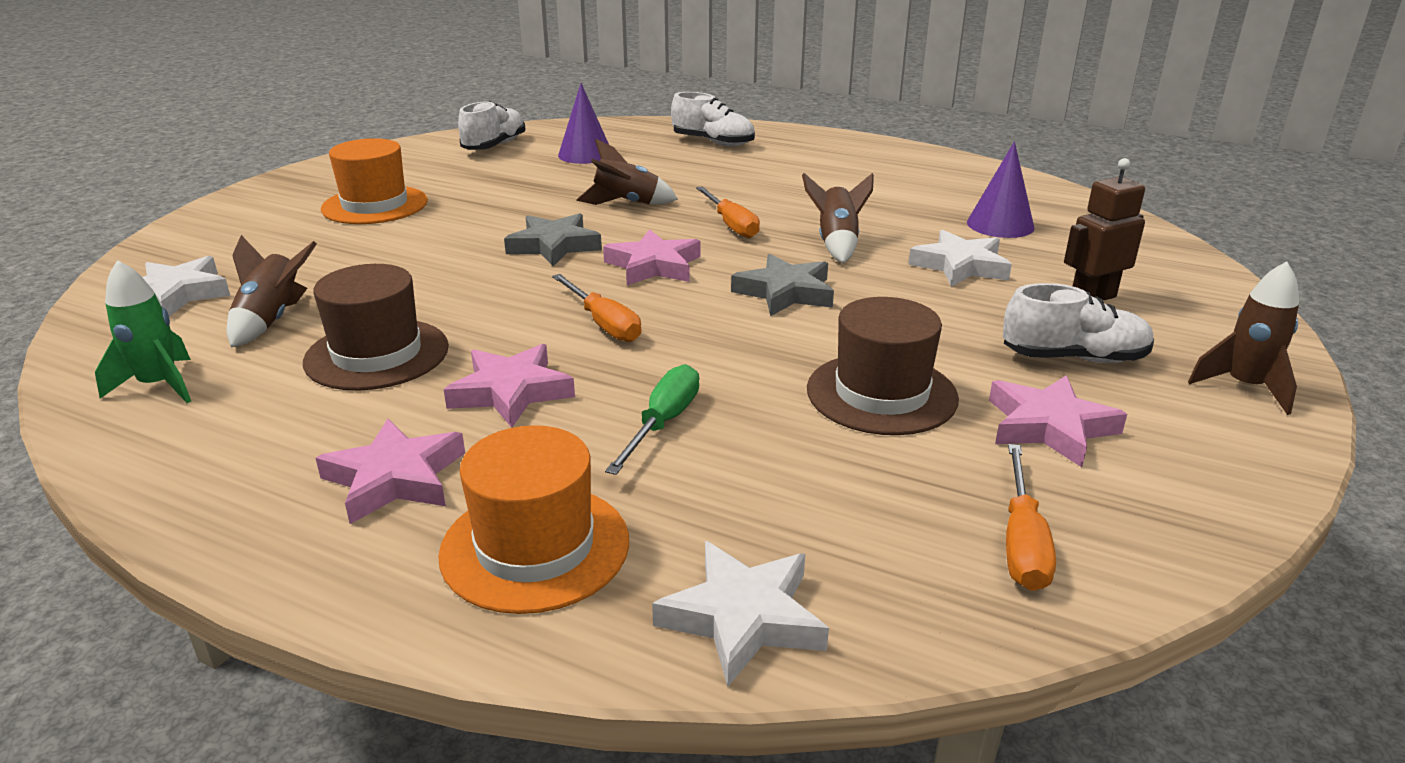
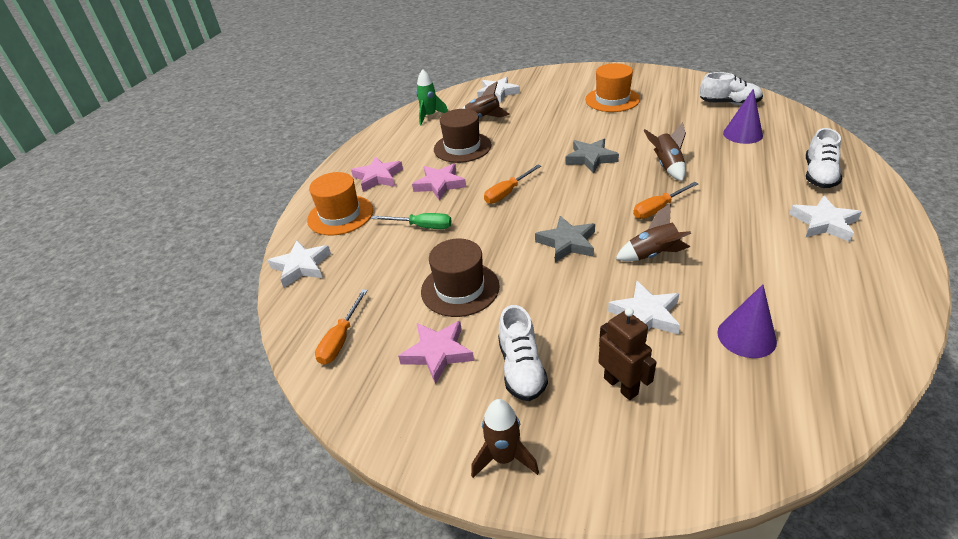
camera: 85 degrees right, 10 degrees up
(654, 266) = (581, 193): pink star -> none
(808, 159) = (824, 223): none -> white star
(1022, 542) = (340, 339): orange screwdriver -> orange screwdriver turned 75 degrees counterclockwise

